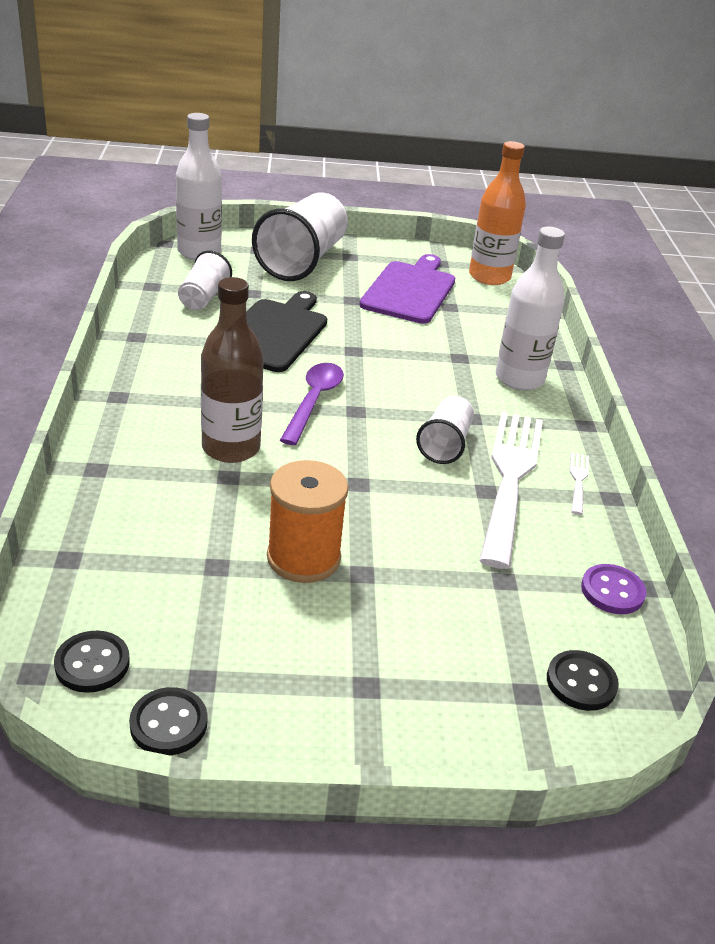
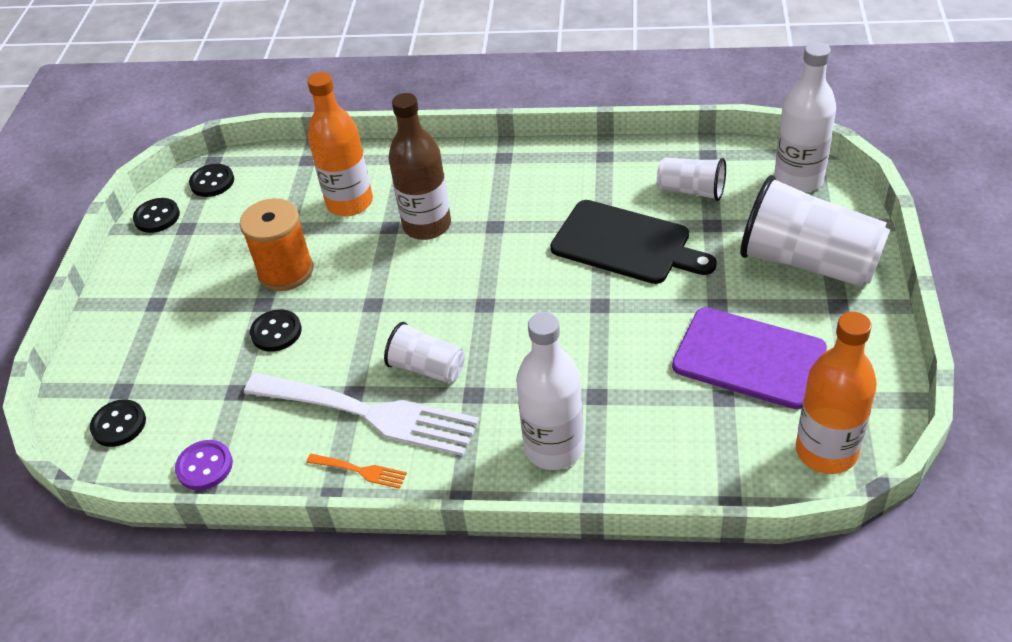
camera: 105 degrees right, 10 degrees up
(176, 511) = (350, 203): none -> orange bottle
(314, 401) = (499, 275): purple spoon -> none
(408, 556) = (276, 332): none -> black button
(578, 480) = (360, 471): white fork -> orange fork

